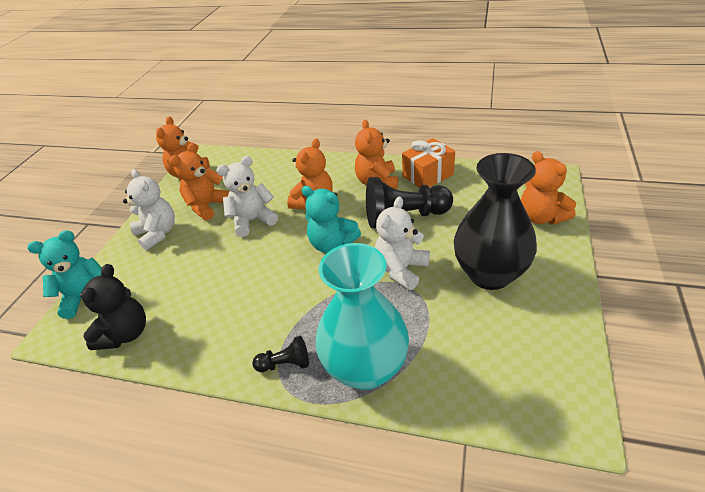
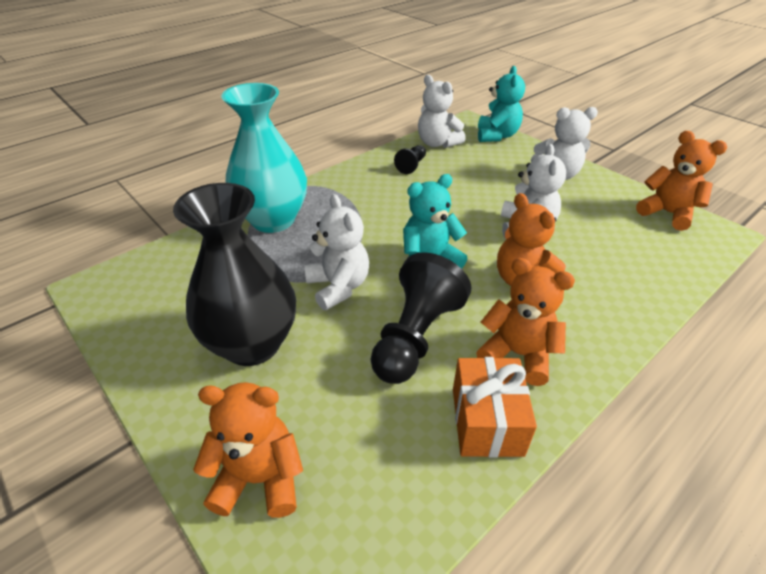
camera: 120 degrees right, 0 degrees up
(126, 333) = (437, 143): black teddy bear -> white teddy bear
(207, 206) = (583, 209): orange teddy bear -> none
(285, 364) = (325, 191): black pawn -> black pawn (411, 166)

